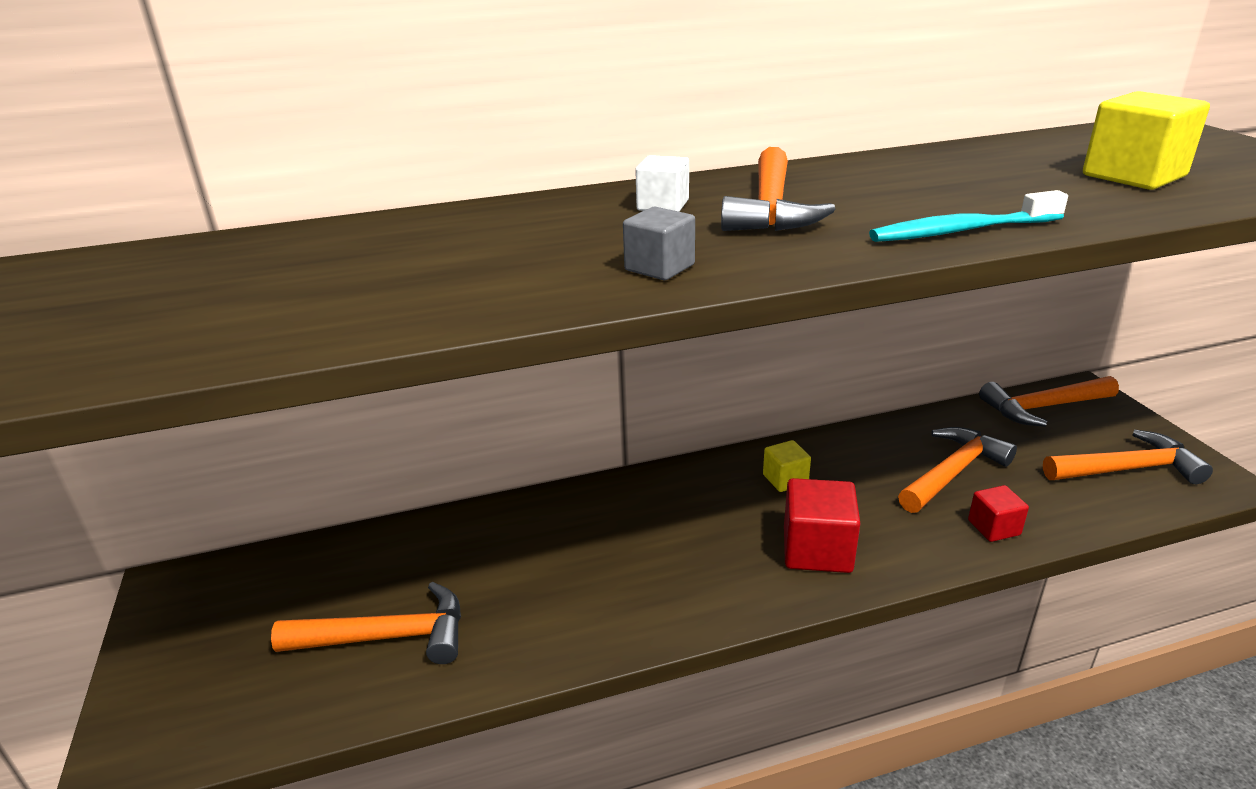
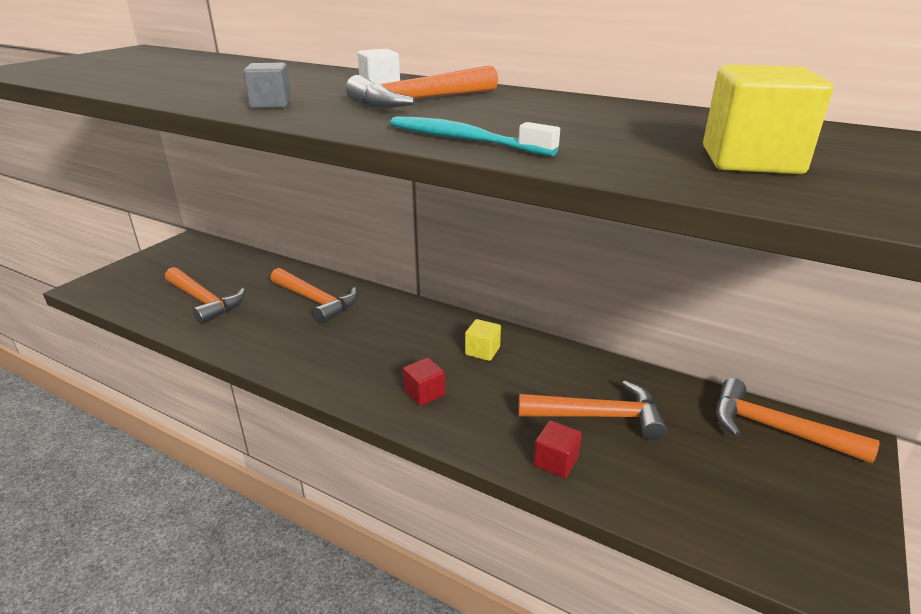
camera: 45 degrees right, 0 degrees up
(817, 550) = (424, 393): red cube -> red cube, size x0.59
(1128, 469) = (760, 512): orange hammer -> orange hammer (316, 301)

